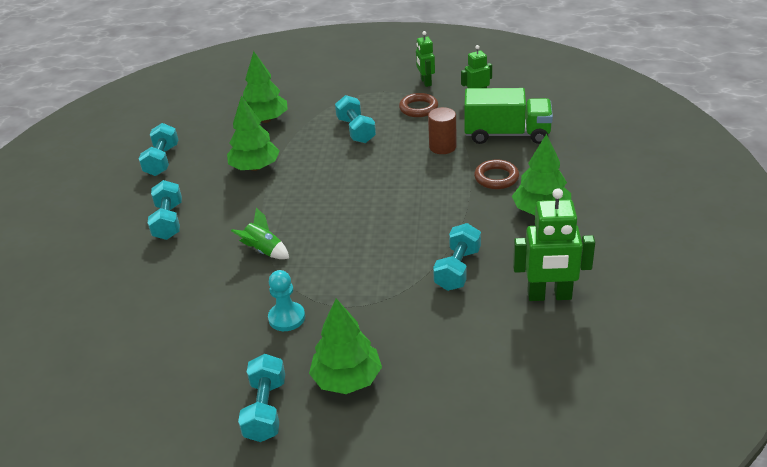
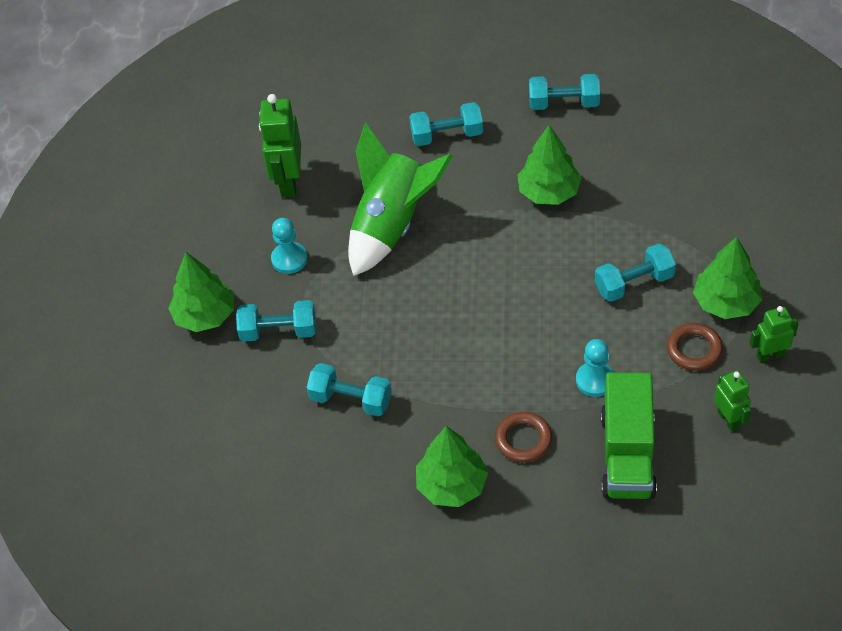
camera: 90 degrees right, 15 degrees up
(264, 251) = (392, 225): green rocket -> green rocket, size x2.25
(265, 120) = (658, 185): green tree -> green tree (726, 302)
(265, 409) = (177, 260): turquoise dumbbell -> turquoise dumbbell (279, 331)
(442, 147) = (595, 380): brown cylinder -> turquoise pawn
(549, 296) = (301, 484): green robot -> green robot (288, 182)

